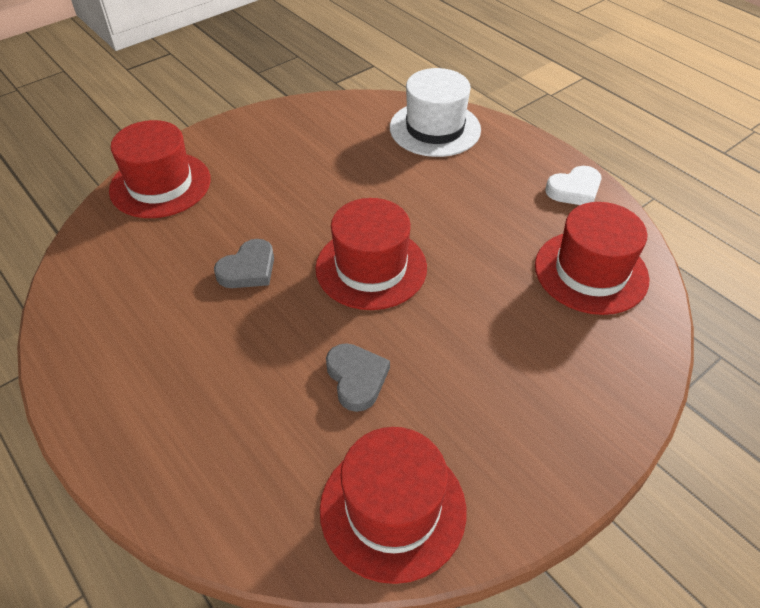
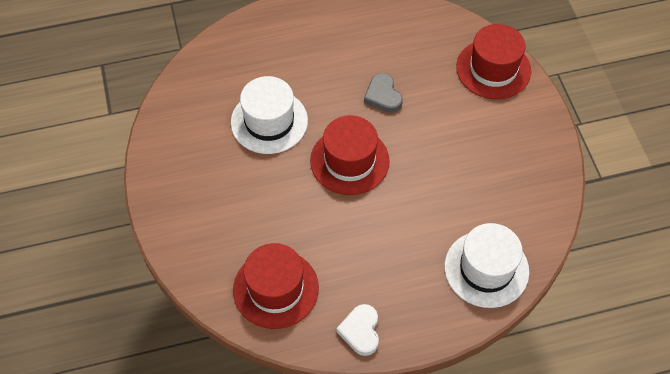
camera: 115 degrees right, 10 degrees up
(356, 378) = (269, 121): grey heart -> white hat
(393, 509) = (187, 108): red hat -> none

